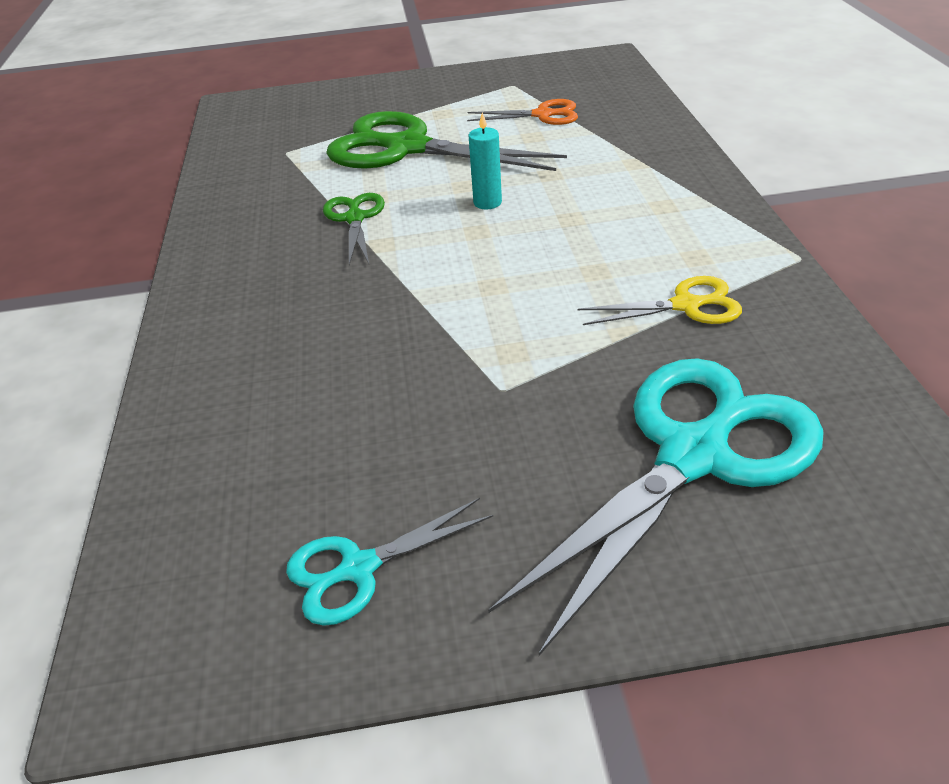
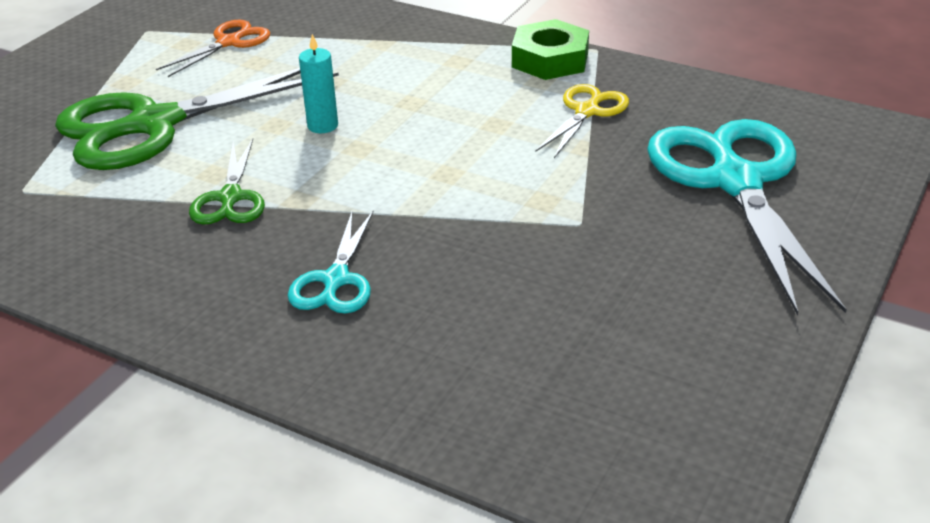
camera: 55 degrees left, 5 degrees down
(355, 218) = (230, 198): green scissors -> green scissors turned 120 degrees counterclockwise
(359, 568) = (696, 362): turquoise scissors -> turquoise scissors (336, 280)
(741, 244) = (550, 59): none -> green nut

